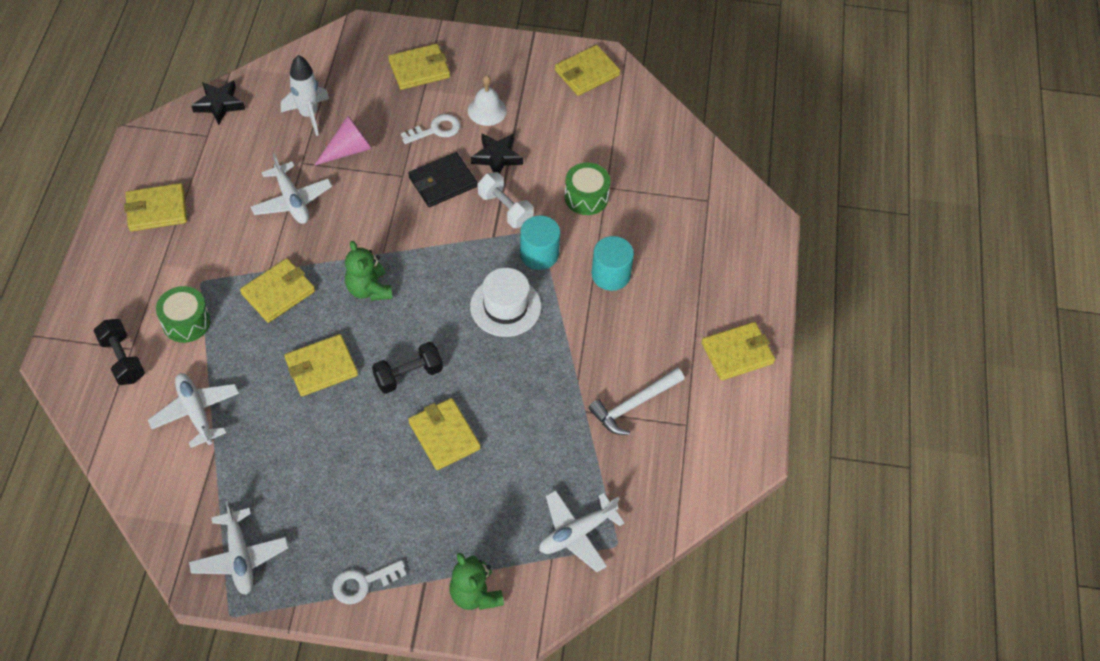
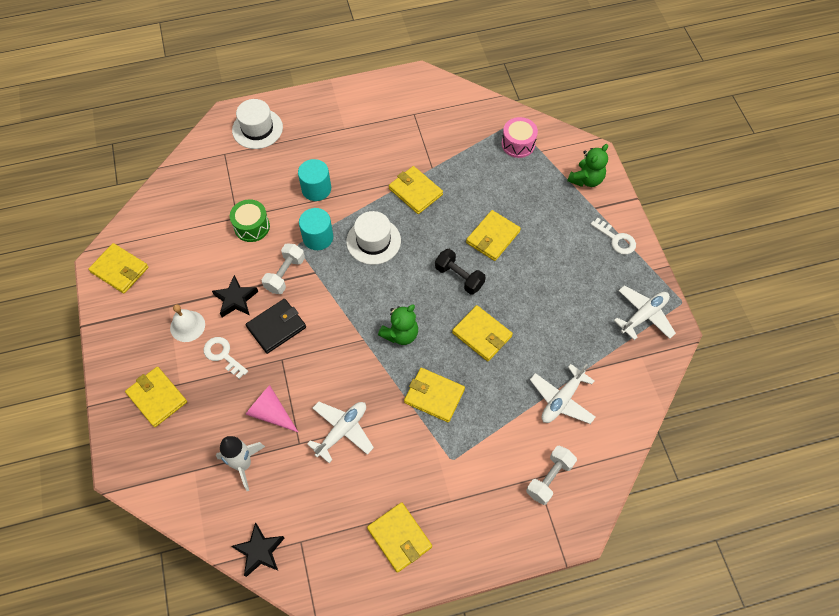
camera: 110 degrees left, 5 degrees up
(122, 360) = (549, 478): black dumbbell -> white dumbbell
(186, 322) = (493, 449): green drum -> none
(442, 182) = (276, 327): black wallet -> black wallet turned 75 degrees counterclockwise
(577, 533) = (518, 144): white plane -> pink drum
(633, 405) = (414, 144): white hammer -> none
(734, 243) = (257, 129): none -> white hat
(737, 353) = (347, 103): yellow wallet -> yellow wallet (415, 191)

